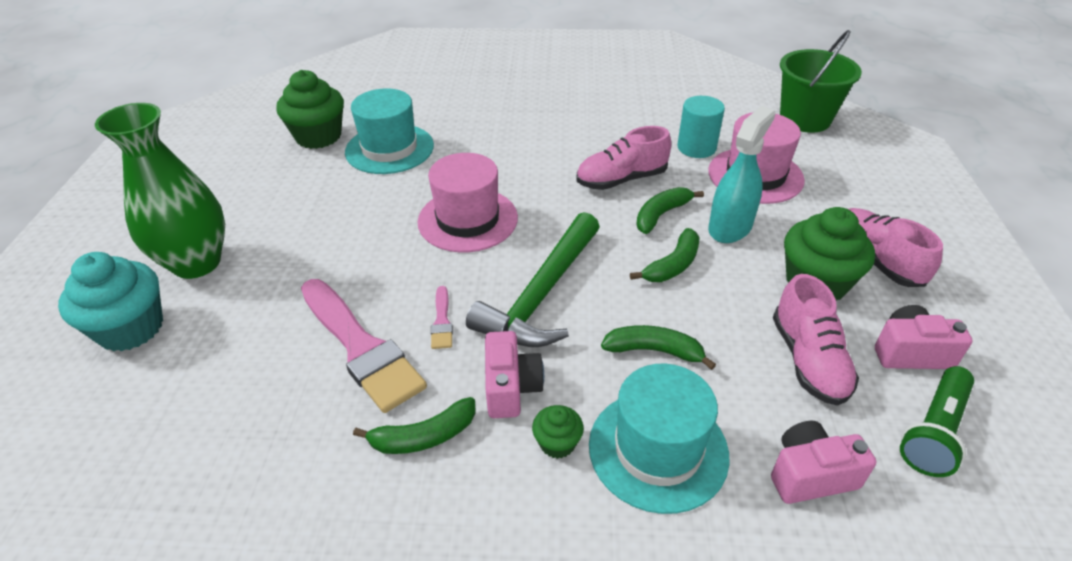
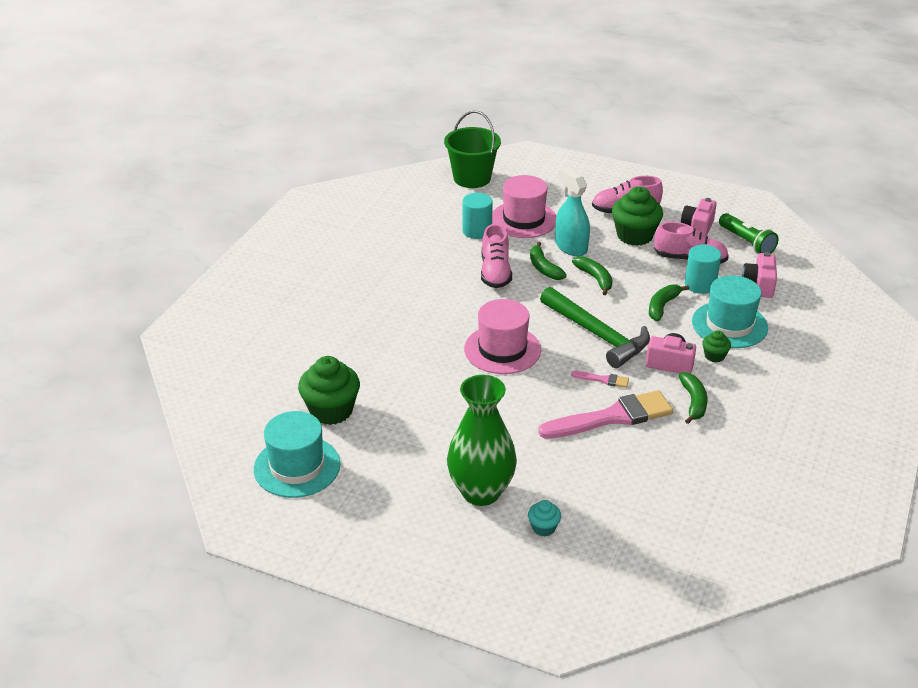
camera: 70 degrees left, 5 degrees down
(131, 328) = (543, 528): turquoise cupcake -> turquoise cupcake, size x0.49
(389, 149) = (380, 372): turquoise hat -> turquoise hat (297, 467)
(746, 387) = (700, 285): none -> turquoise cylinder

